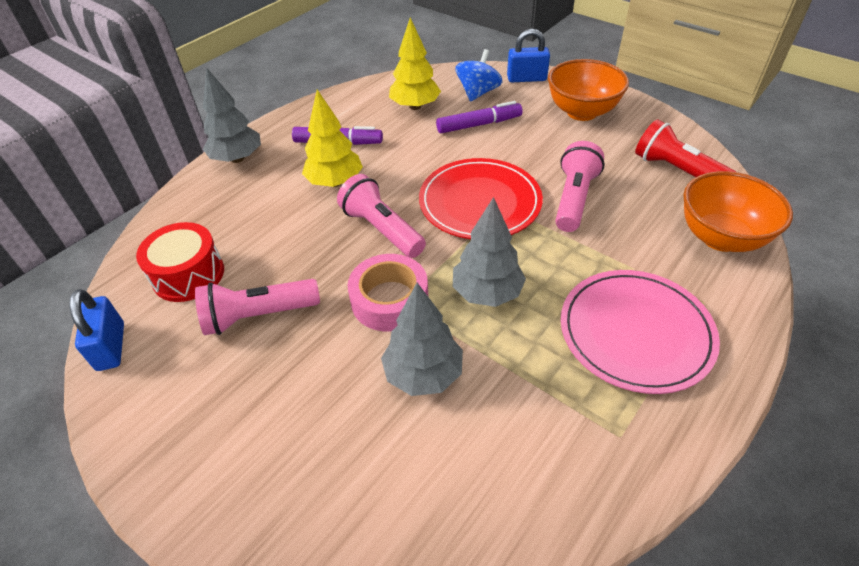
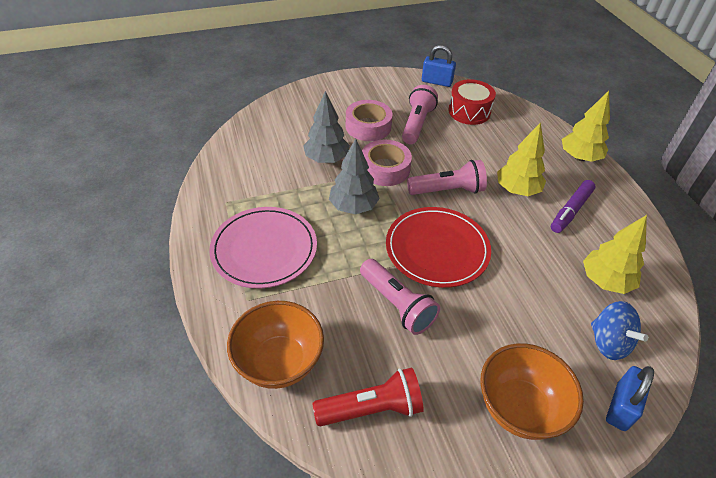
camera: 120 degrees right, 0 degrees up
(237, 158) = (579, 157): grey tree -> yellow tree
(304, 369) = (368, 126): none -> pink tape
(479, 125) = (545, 308): purple marker -> none

